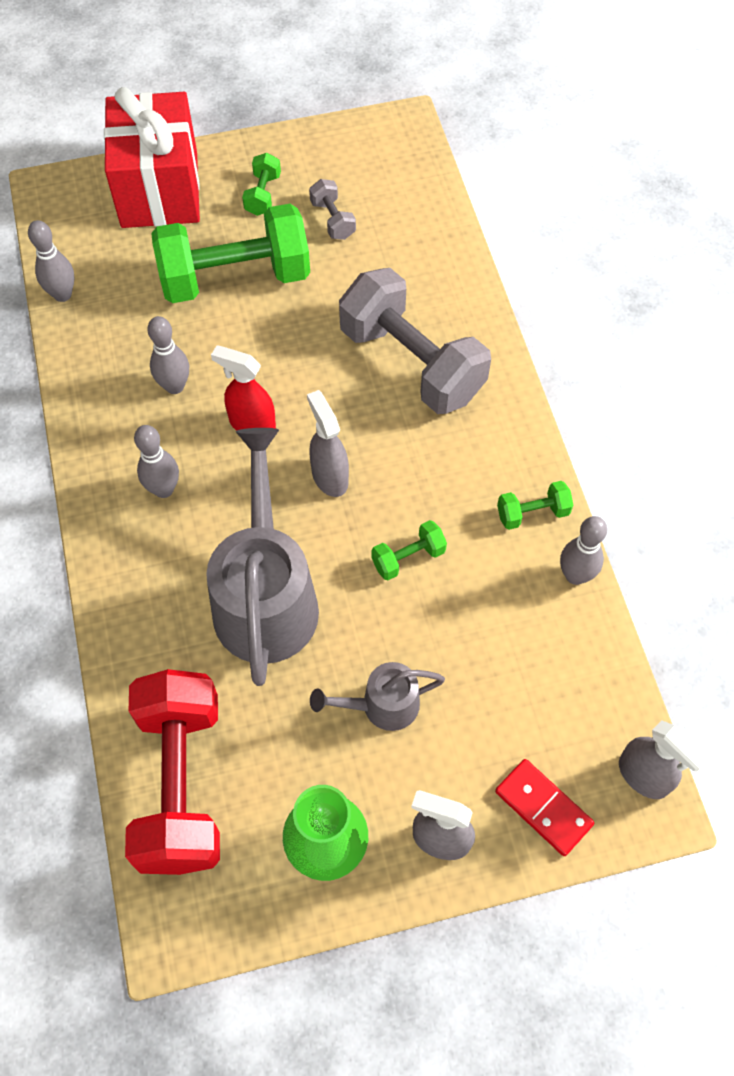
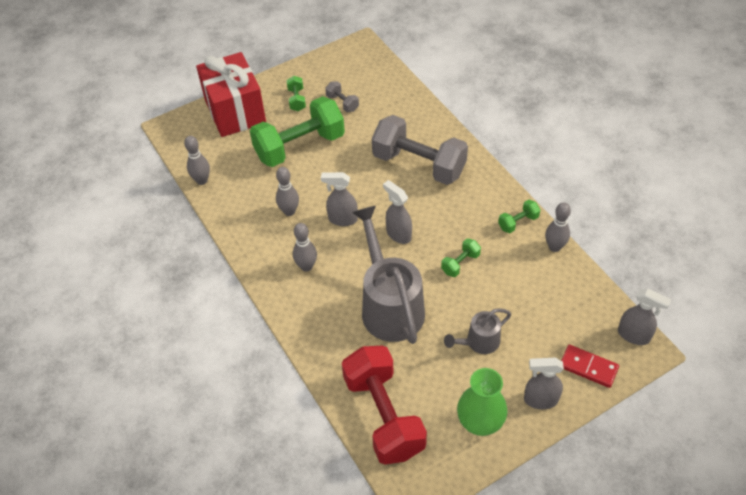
camera: 15 degrees left, 10 degrees down
(252, 424) = (342, 219): red spray bottle -> grey spray bottle

